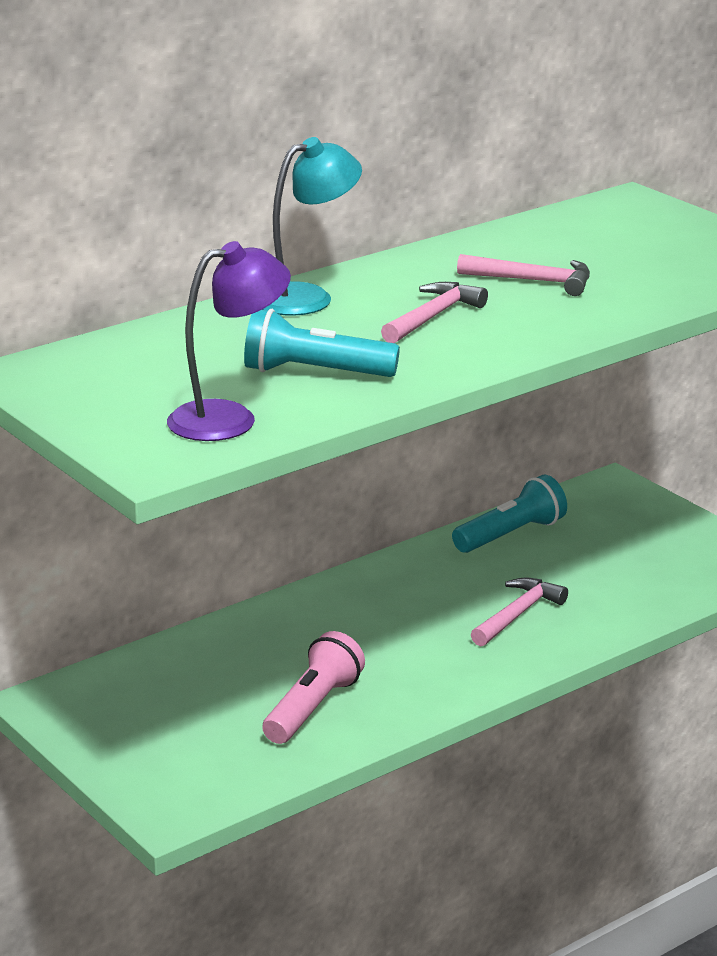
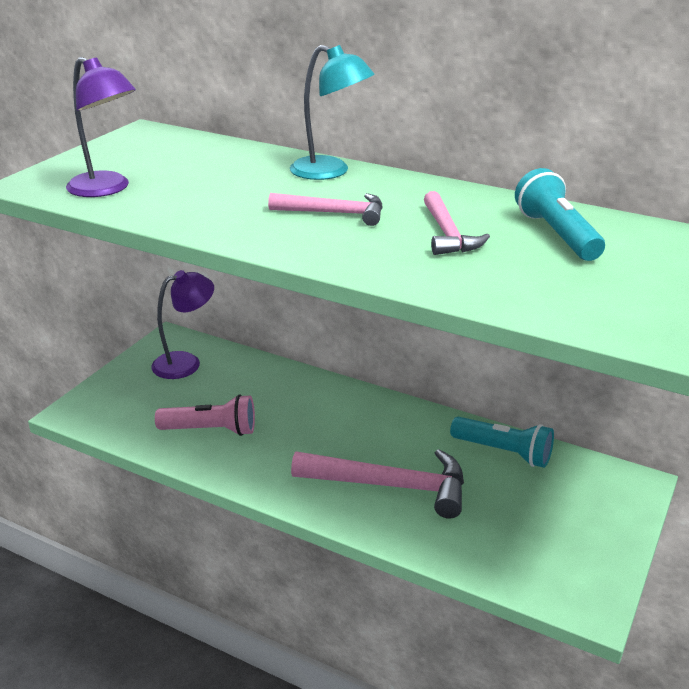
camera: 65 degrees right, 5 degrees up
(126, 699) = (186, 362): none -> purple lamp
(314, 373) = (198, 197): turquoise flashlight -> turquoise flashlight (556, 234)
(518, 614) = (390, 486): pink hammer -> pink hammer, size x1.69

